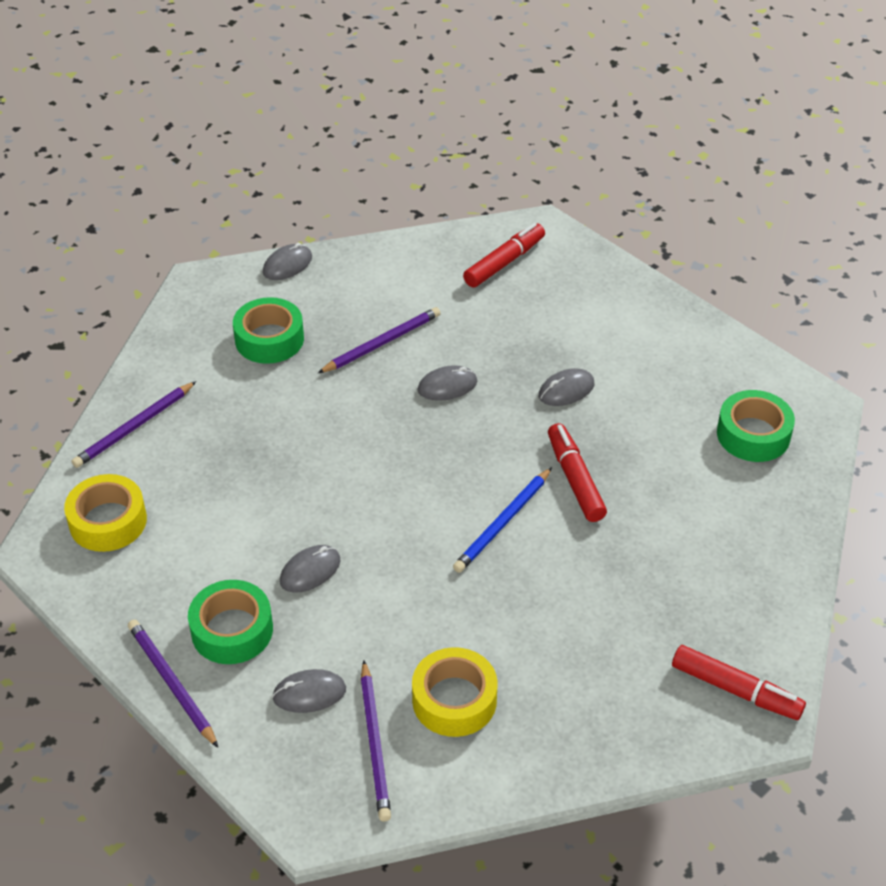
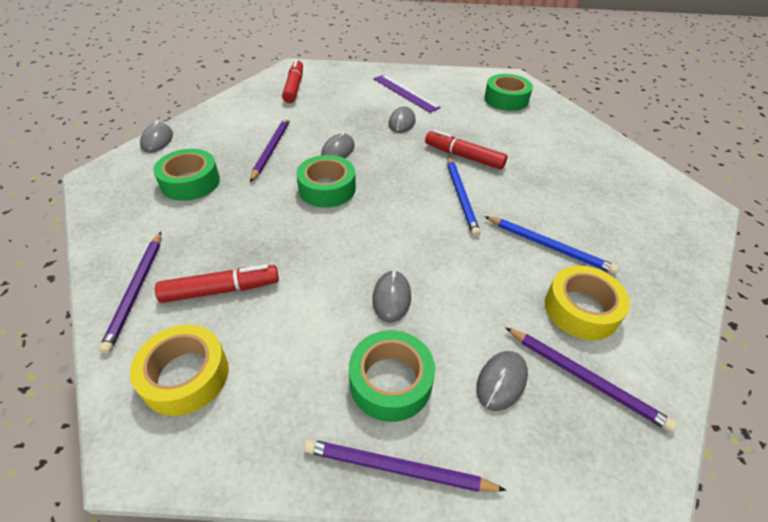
camera: 45 degrees left, 0 degrees up
(382, 426) = (327, 189): none -> green tape
(515, 631) = (549, 246): none -> blue pencil
(630, 347) = (405, 93): none -> purple ruler
(736, 690) = (672, 202): red marker -> red marker (221, 290)

